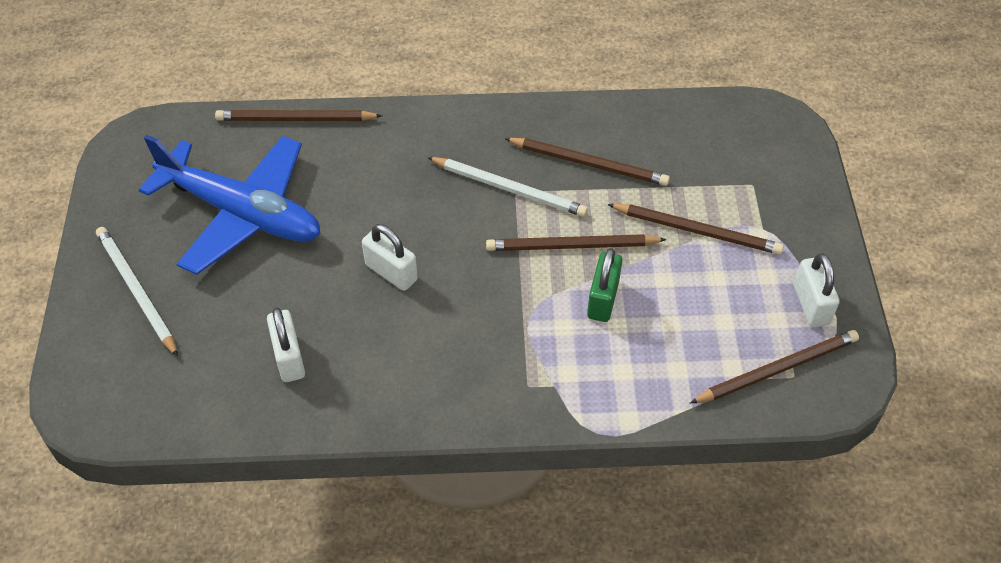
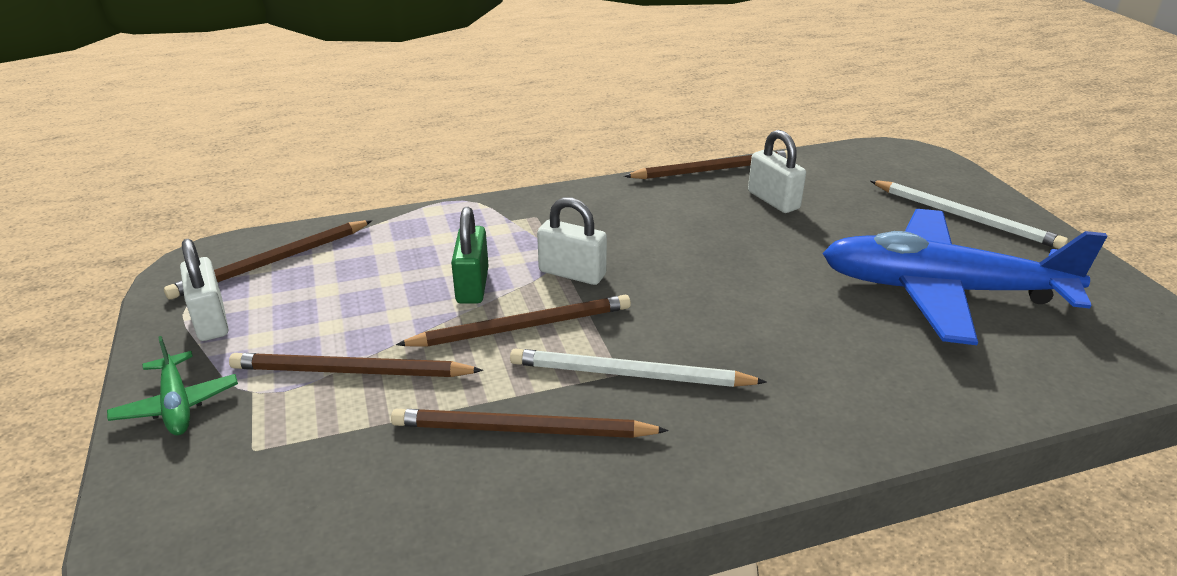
camera: 165 degrees right, 20 degrees down
(295, 119) = (1001, 407): brown pencil -> brown pencil (713, 170)
(391, 272) = (725, 270): white padlock -> white padlock (572, 273)
(810, 227) = (177, 405): none -> green plane

